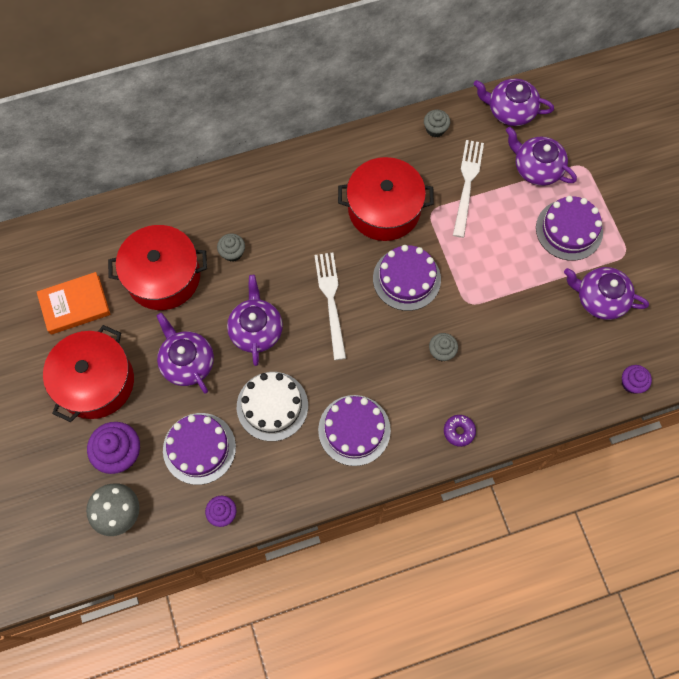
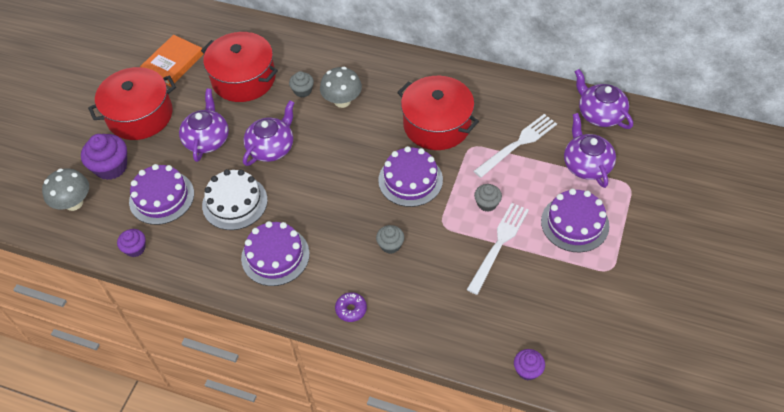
camera: 40 degrees right, 15 degrees down
(75, 305) = (173, 63): orange book -> orange book turned 75 degrees counterclockwise
(279, 239) = (342, 101): none -> grey mushroom
(331, 301) = (340, 161): white fork -> white fork (499, 245)
(435, 129) = (526, 94): grey cupcake -> grey cupcake (487, 203)
(600, 299) = (557, 289): purple teapot -> none

